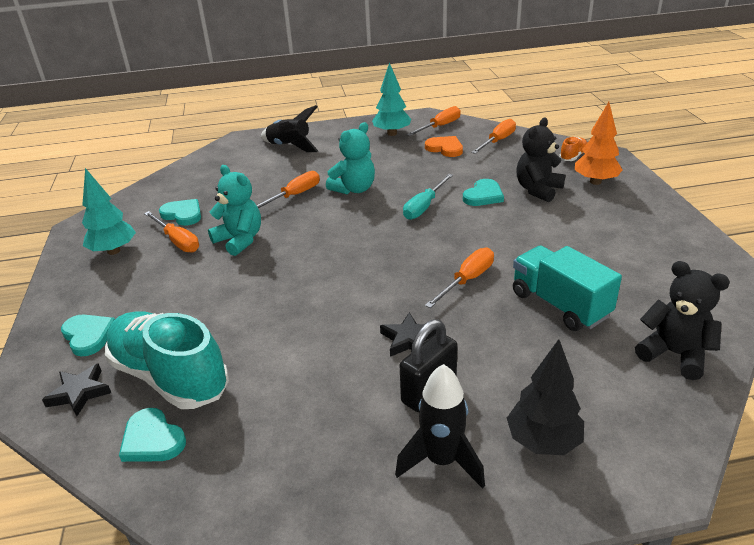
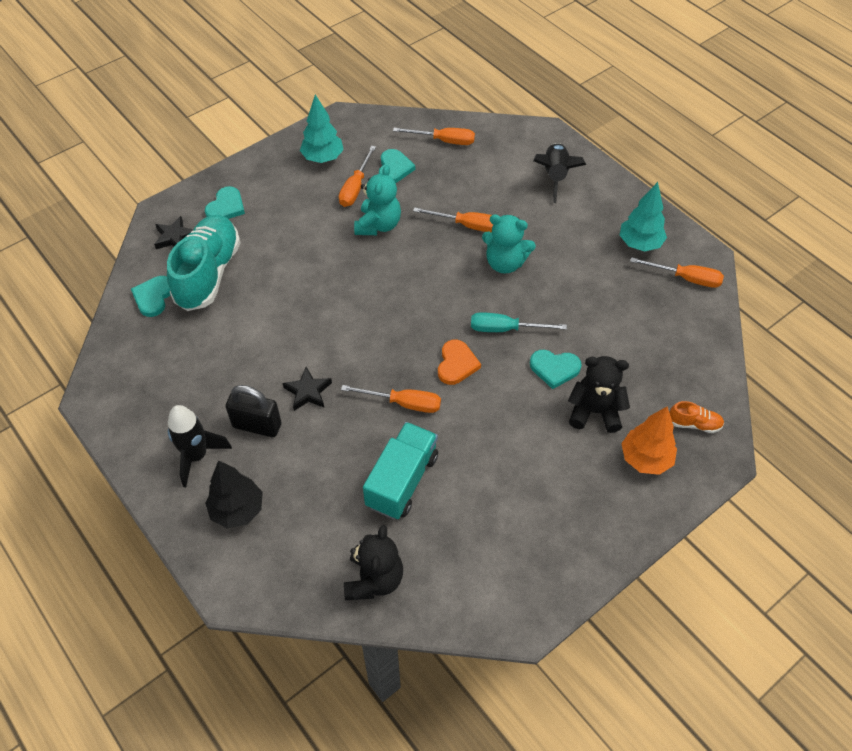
camera: 60 degrees right, 20 degrees up
(445, 148) = (636, 302): orange heart -> orange heart (456, 364)
(497, 141) = (685, 343): orange screwdriver -> orange screwdriver (444, 141)

